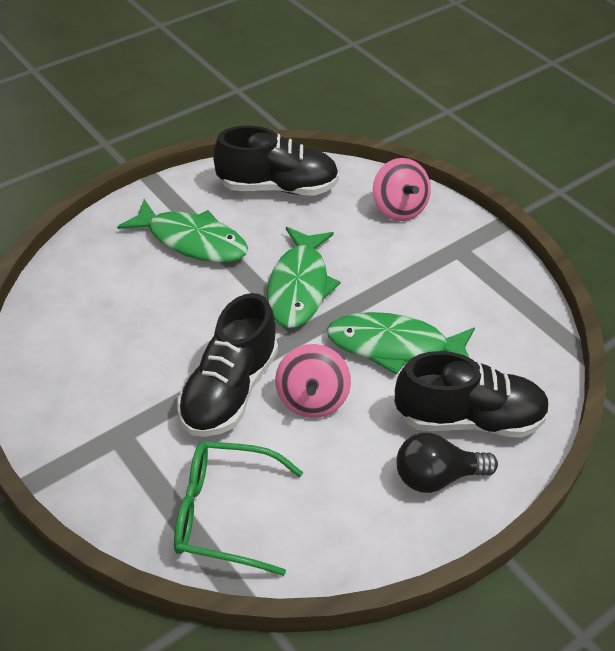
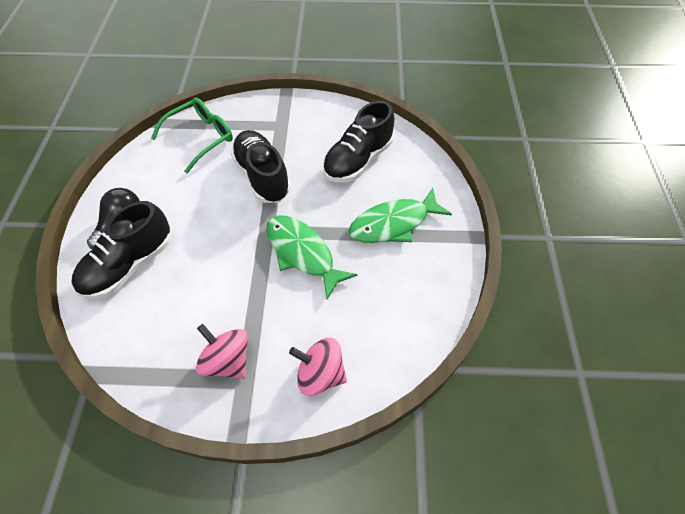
camera: 130 degrees right, 10 degrees up
(278, 187) = (411, 307): black shoe -> black shoe (358, 160)
(312, 399) = (220, 205): pink spinning top -> pink spinning top (227, 360)
(394, 346) = (210, 268): green fish -> none

